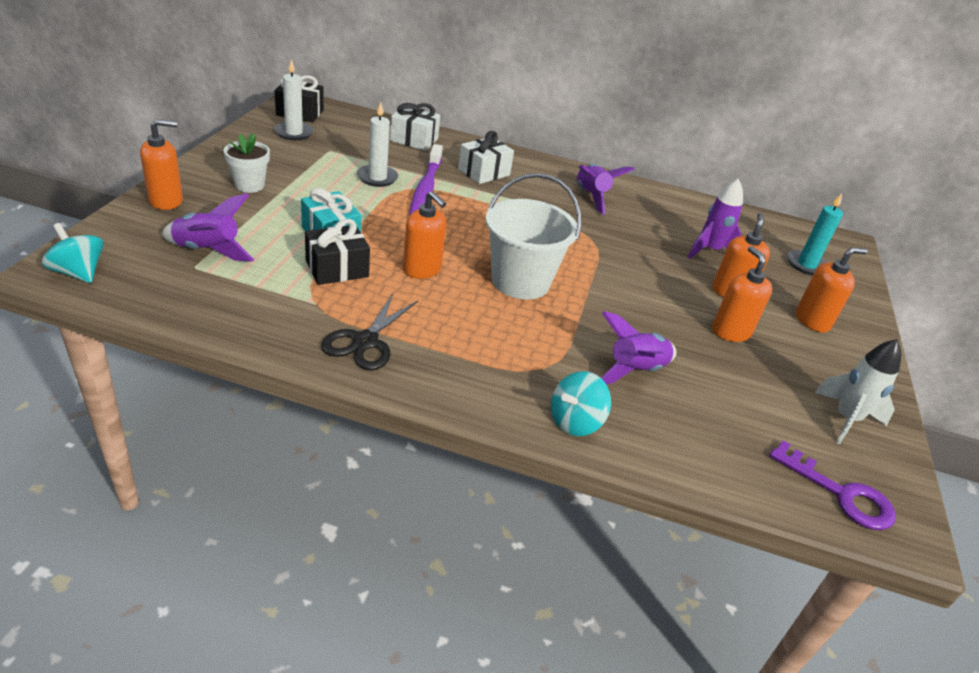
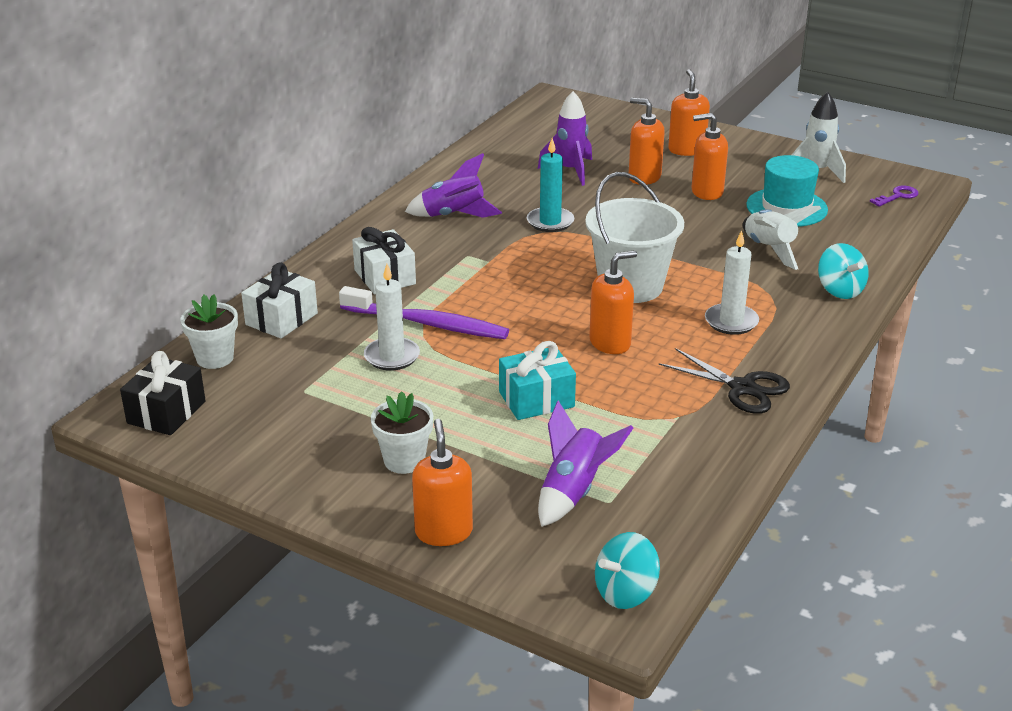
camera: 70 degrees left, 5 degrees down
(294, 133) = (240, 420): white candle -> white candle (731, 322)
(337, 269) = (610, 399): black gift -> none
(361, 122) = (215, 358): none -> white flower pot
(635, 371) = (769, 250): purple rocket -> white rocket
(738, 389) = (786, 207): none -> turquoise hat
(806, 265) = (594, 128): turquoise candle -> turquoise candle (550, 222)
(840, 494) = (897, 196): purple key -> purple key, size x0.60

